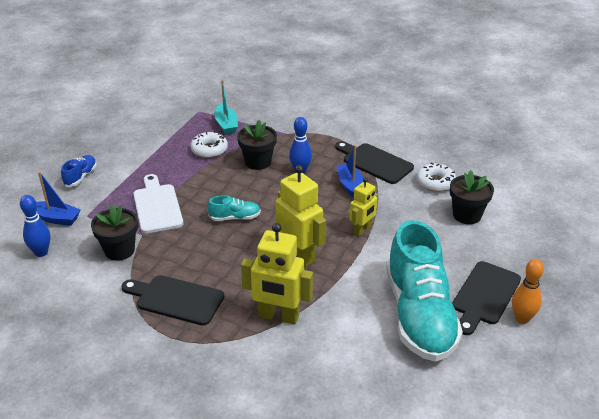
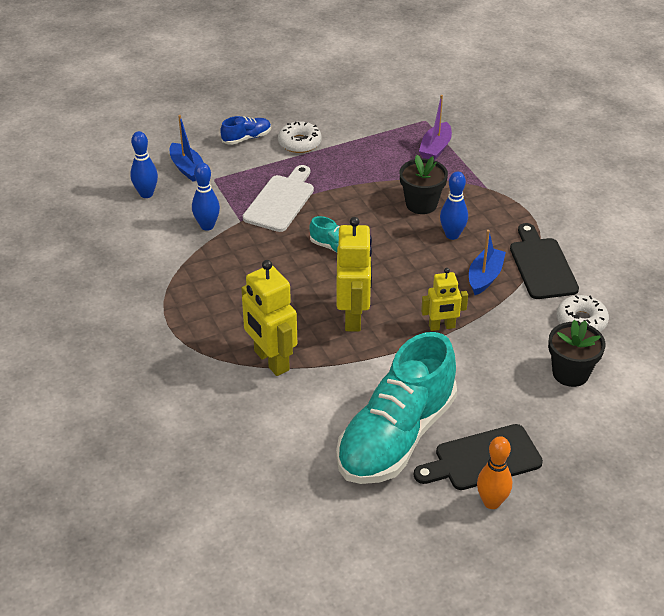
camera: 40 degrees right, 5 degrees up
(119, 250) = (207, 226): black flower pot -> blue bowling pin
(176, 299) = (206, 296): black cutting board -> none
(209, 150) = (389, 167): white donut -> white donut (299, 143)
(226, 125) = (435, 148): turquoise boat -> purple boat

